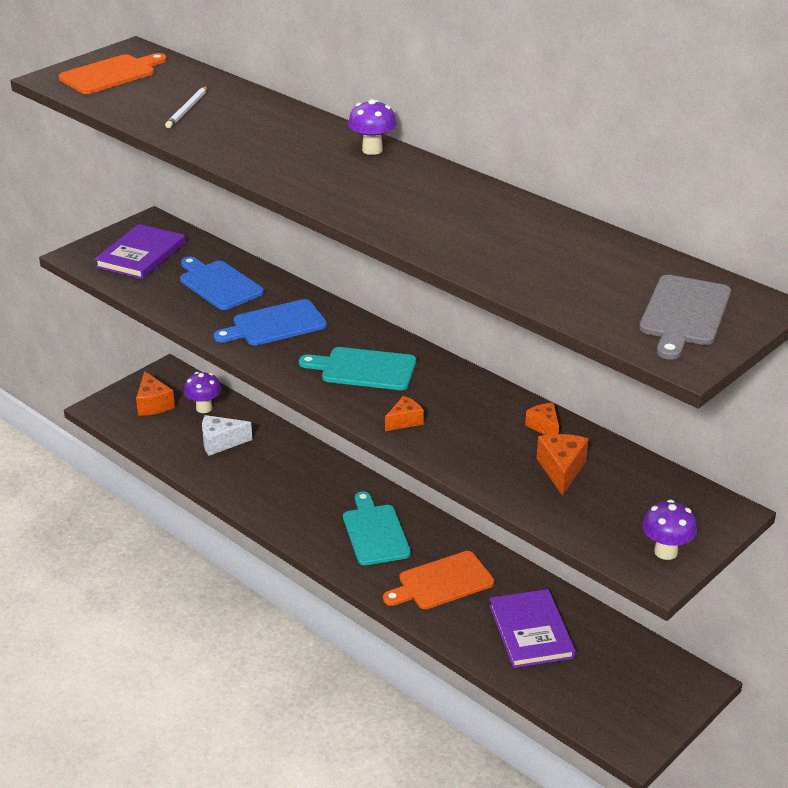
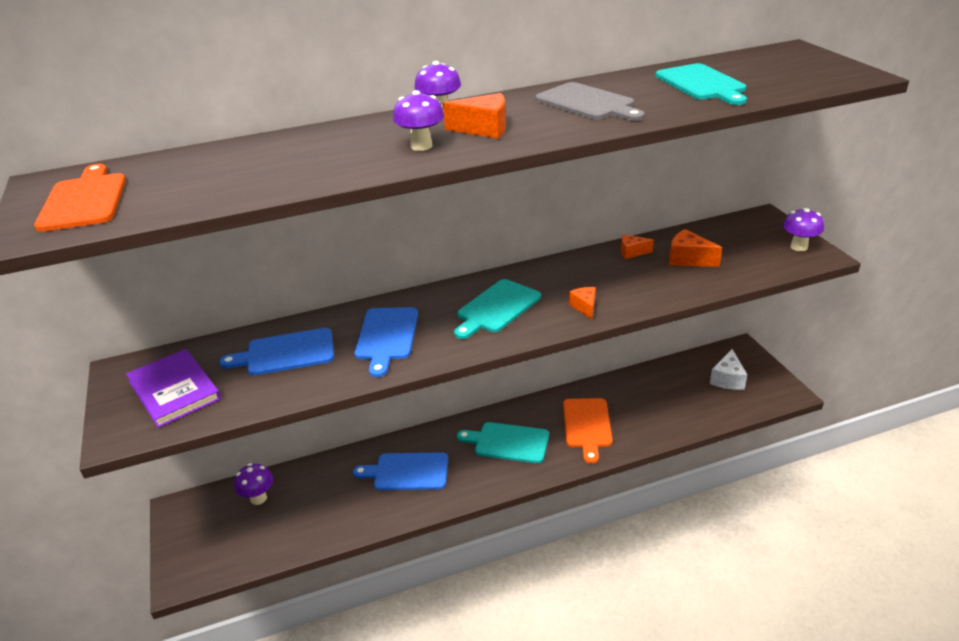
camera: 60 degrees left, 0 degrees up
(153, 404) = (217, 534): orange cheese -> orange cheese (483, 129)
(187, 109) = (240, 173): white pencil -> none
(221, 442) = (318, 501): white cheese -> white cheese (727, 379)
(288, 162) = (421, 146): none -> purple mushroom
(290, 480) = (407, 472): none -> blue cutting board
(531, 631) = (662, 400): purple book -> none
(566, 264) = (702, 84): none -> turquoise cutting board
(684, 314) = (796, 66): grey cutting board -> grey cutting board (587, 103)

